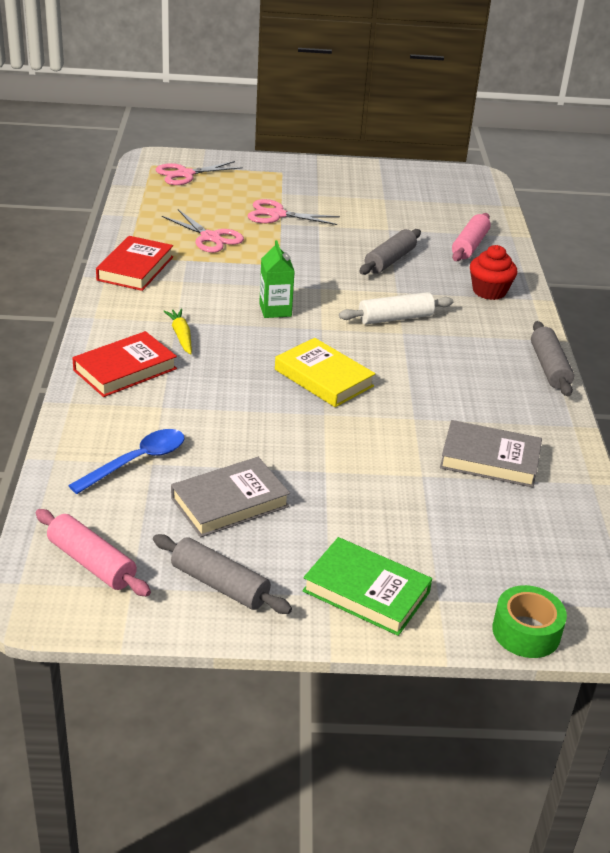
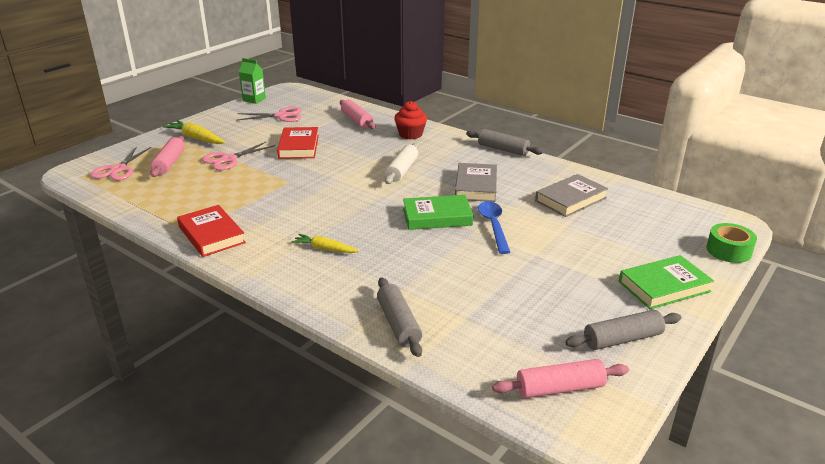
camera: 50 degrees left, 5 degrees down
(125, 369) = (337, 287): red book -> red book (299, 147)
(137, 461) = (456, 323): blue spoon -> blue spoon (493, 226)
(210, 237) = (218, 192): pink scissors -> pink scissors (281, 116)
(229, 190) = (169, 163): none -> pink rolling pin
(230, 502) = (537, 302): grey book -> grey book (476, 186)
(275, 310) = (340, 203): green carton -> green carton (254, 100)
(293, 180) = (196, 138): none -> yellow carrot
(323, 378) = (437, 217): yellow book -> green book
(390, 260) = (338, 147): grey rolling pin -> grey rolling pin (398, 324)

